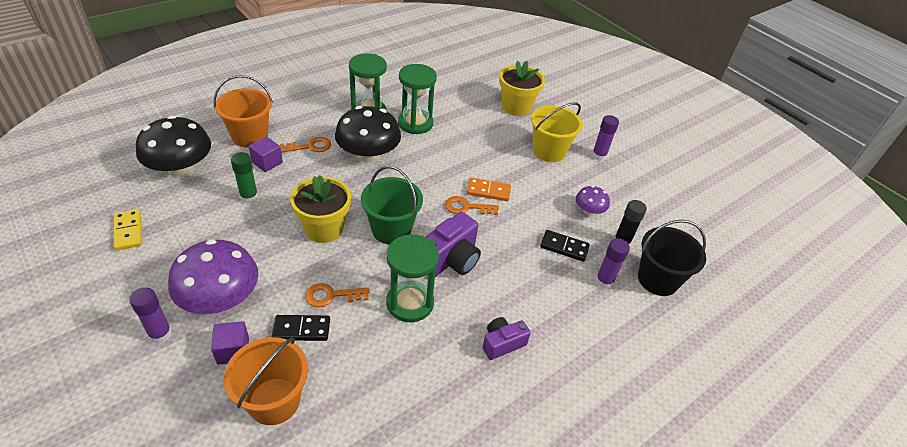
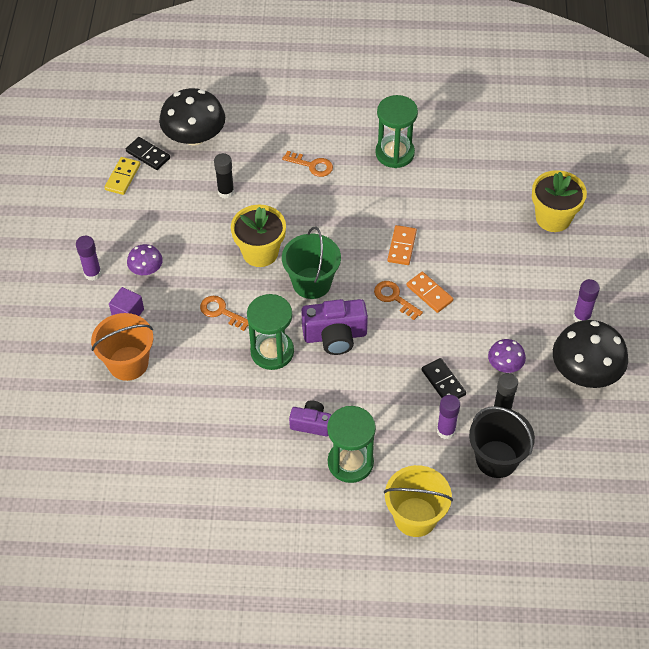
camera: 45 degrees right, 10 degrees up
(220, 298) = (146, 269): purple mushroom -> purple mushroom, size x0.50
(249, 197) = (226, 192): green glue stick -> black glue stick
(250, 136) = (270, 129): orange bucket -> none
(267, 162) = (264, 164): purple cube -> none
(301, 329) = (181, 325): black domino -> black domino (148, 155)
(368, 154) = (355, 200): black mushroom -> black mushroom (585, 371)
(415, 123) = (429, 187): green hourglass -> green hourglass (350, 462)
(436, 170) = (402, 246): none -> orange domino
(549, 151) = (533, 285): yellow bucket -> yellow bucket (415, 517)

